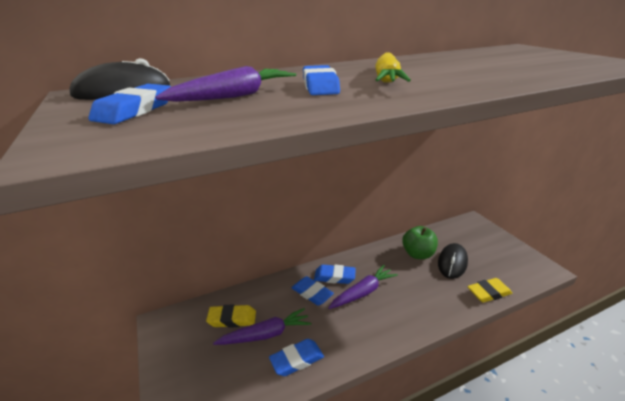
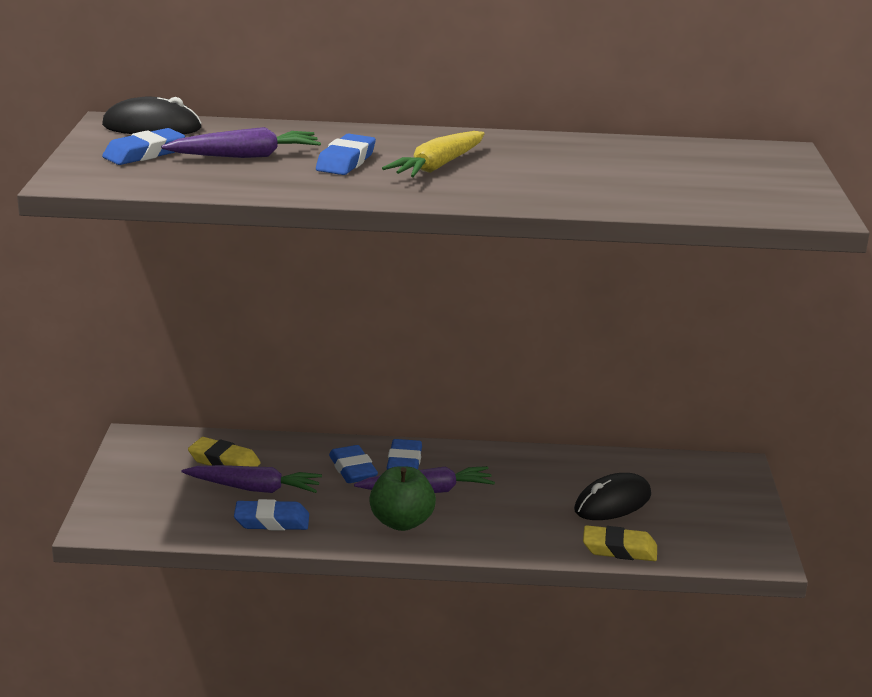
camera: 25 degrees right, 5 degrees down
(334, 277) = (404, 463): blue eraser -> blue eraser turned 60 degrees clockwise
(418, 254) = (569, 477): green apple -> green apple (401, 522)

